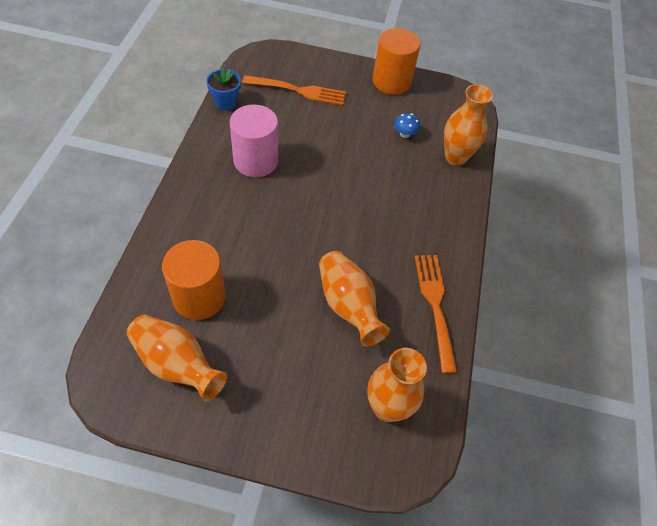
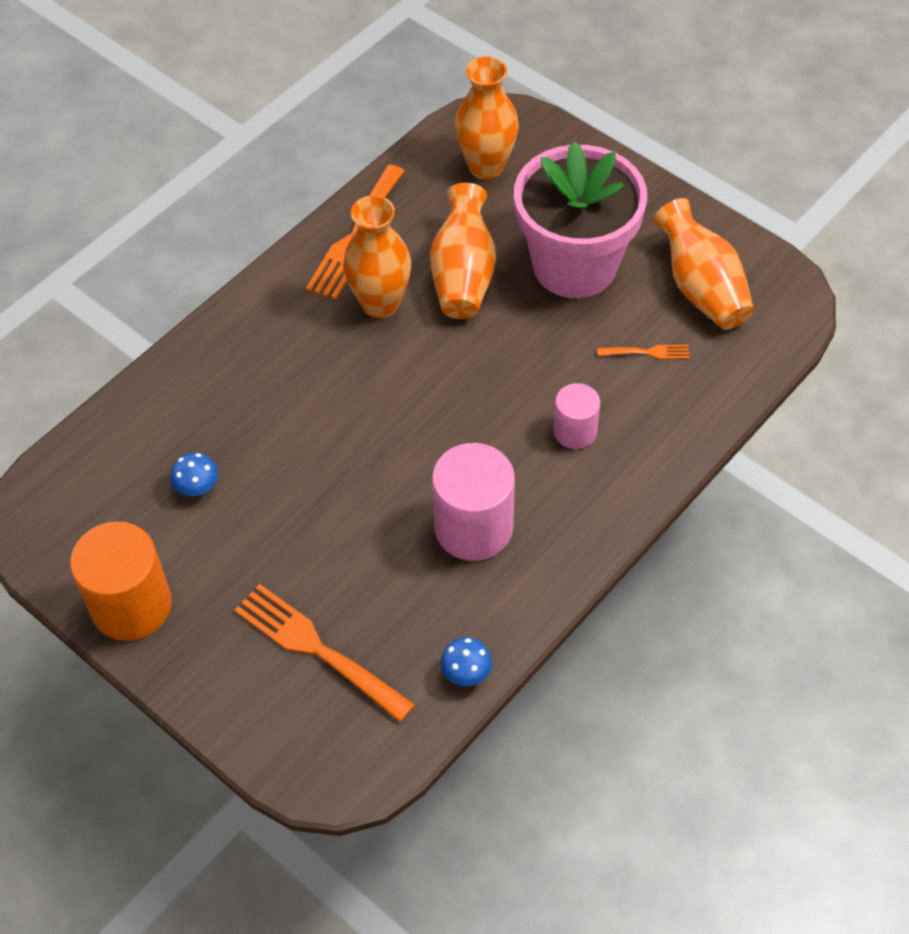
camera: 145 degrees left, 0 degrees up
(199, 297) = (647, 352): orange cylinder -> orange fork
(224, 229) = (575, 431): none -> pink cylinder
(226, 102) = (466, 672): blue flower pot -> blue mushroom
(277, 345) = (574, 265): none -> pink flower pot
(455, 157) = (152, 415): orange vase -> orange vase (380, 304)

